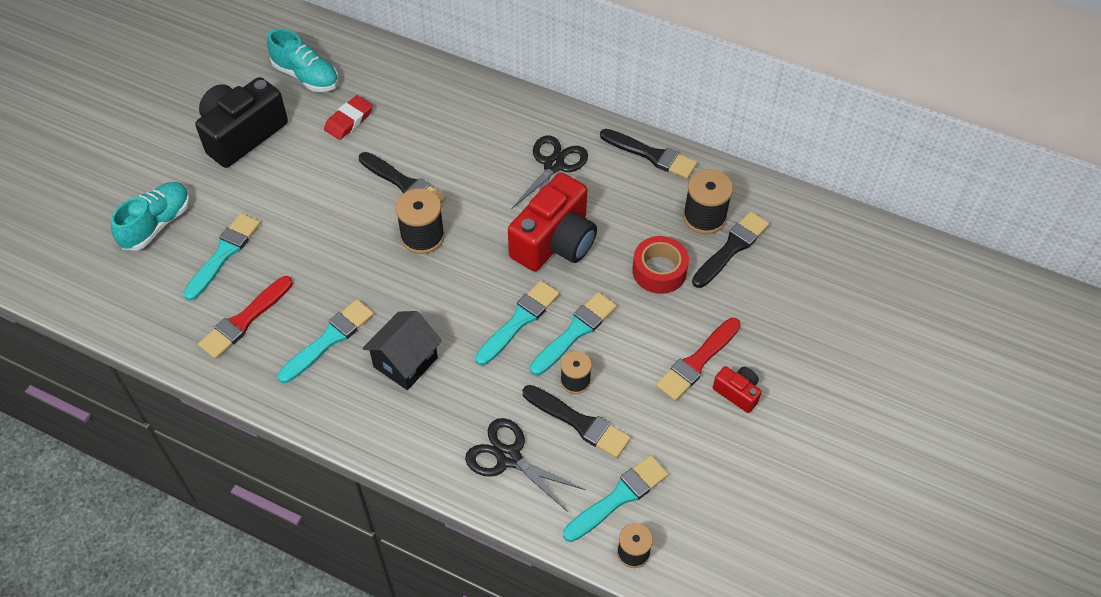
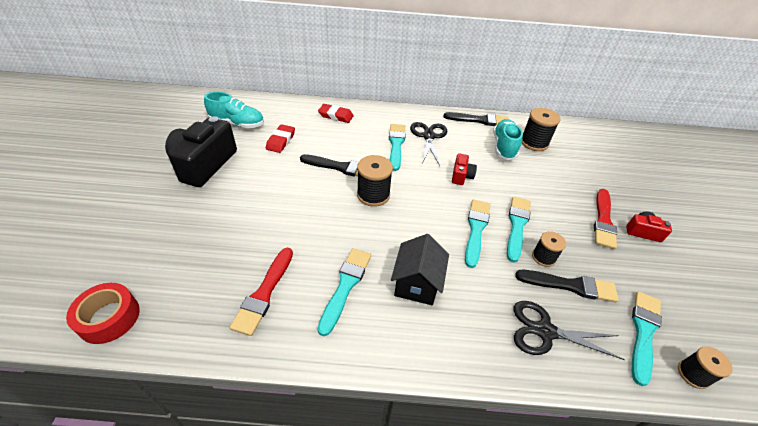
camera: 25 degrees left, 10 degrees down
(157, 224) = (153, 240): turquoise shoe -> turquoise shoe (504, 147)
(224, 254) = (223, 247): turquoise brush -> turquoise brush (396, 145)
(443, 94) = (336, 116): none -> red eraser
(555, 241) = (461, 176): red camera -> red camera, size x0.47
(659, 271) = (535, 176): red tape -> red tape (109, 318)
(731, 248) = (562, 154): black brush -> none

